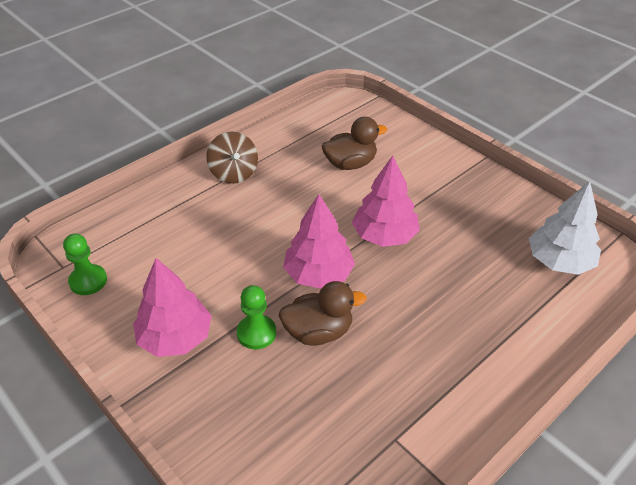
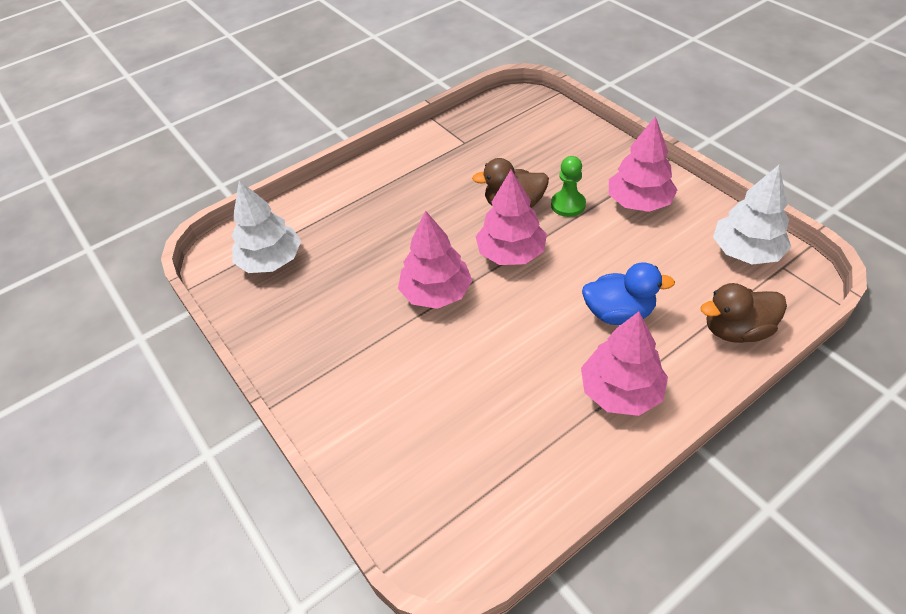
camera: 170 degrees left, 5 degrees up
(88, 281) = (746, 251): green pawn -> white tree
(224, 224) = (618, 313): none -> blue duck
(234, 173) = (621, 391): brown spinning top -> pink tree
(350, 164) = (458, 402): brown duck -> brown duck (736, 330)

